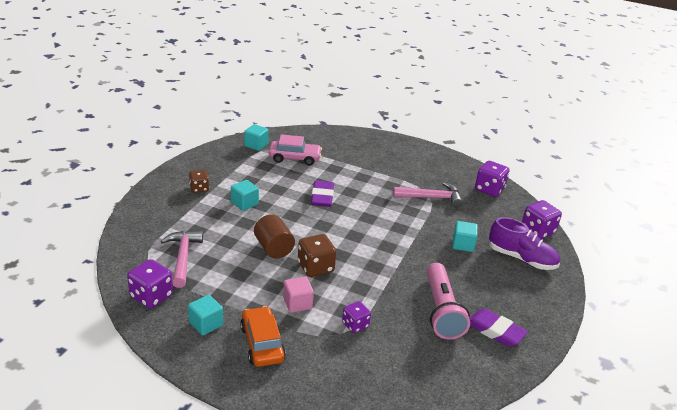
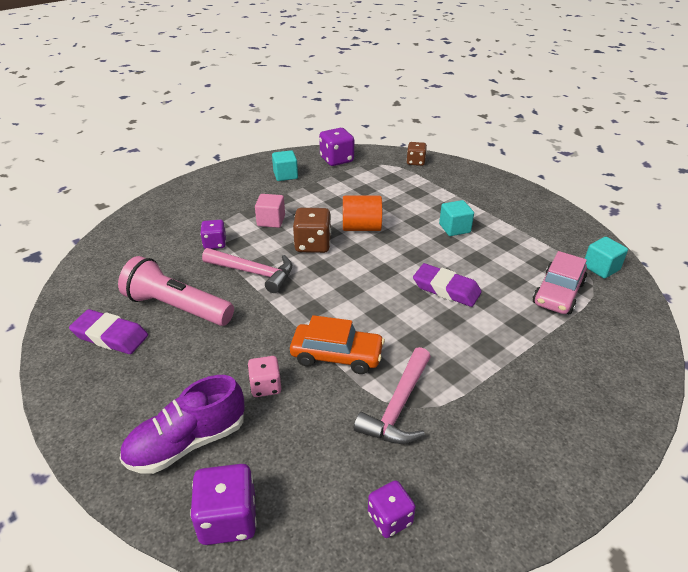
camera: 120 degrees right, 5 degrees up
(183, 257) = (378, 179): pink hammer -> pink hammer (253, 273)
(199, 188) = (496, 207): brown dice -> brown dice (415, 162)
(262, 343) = (241, 193): orange car -> orange car (337, 355)
(273, 248) = (361, 228): brown cylinder -> orange cylinder
(463, 244) = (265, 386): turquoise cube -> pink dice
(489, 189) = (390, 518): purple dice -> purple dice, size x0.65
(495, 331) = (110, 336): purple eraser -> purple eraser turned 45 degrees clockwise

